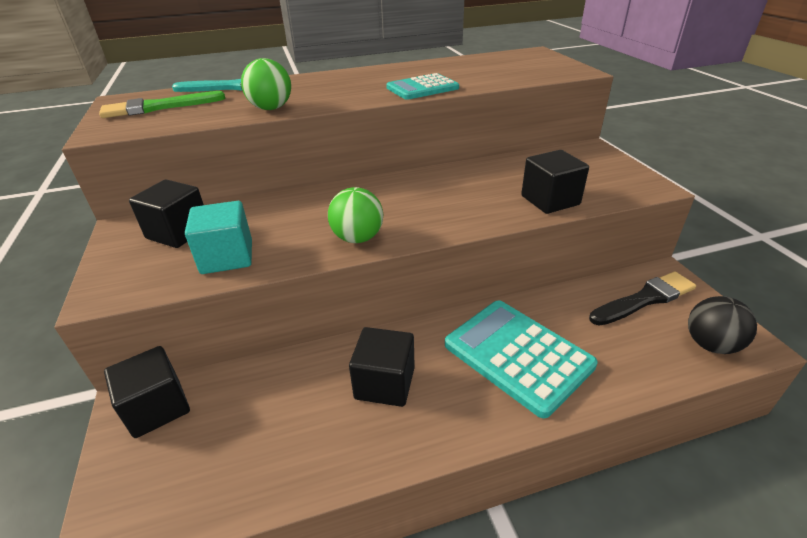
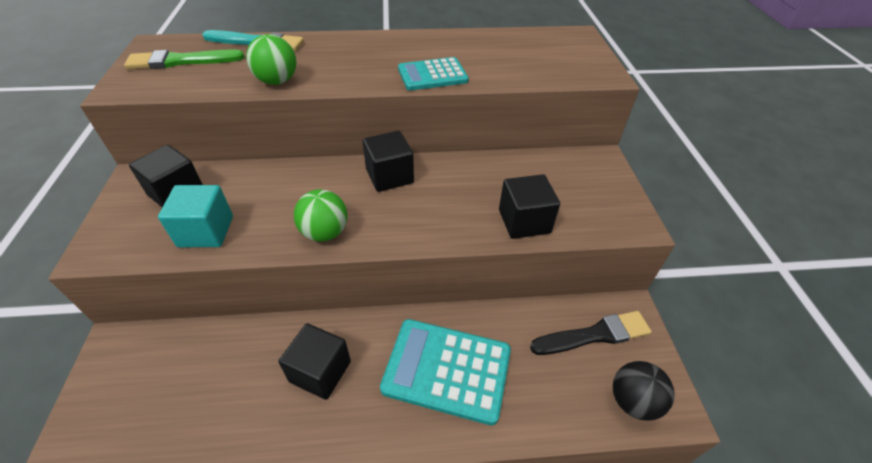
camera: 10 degrees right, 10 degrees up
(157, 407) = (133, 351): black cube -> black cube (389, 176)
(518, 355) = (447, 370): turquoise calculator -> turquoise calculator turned 45 degrees counterclockwise

